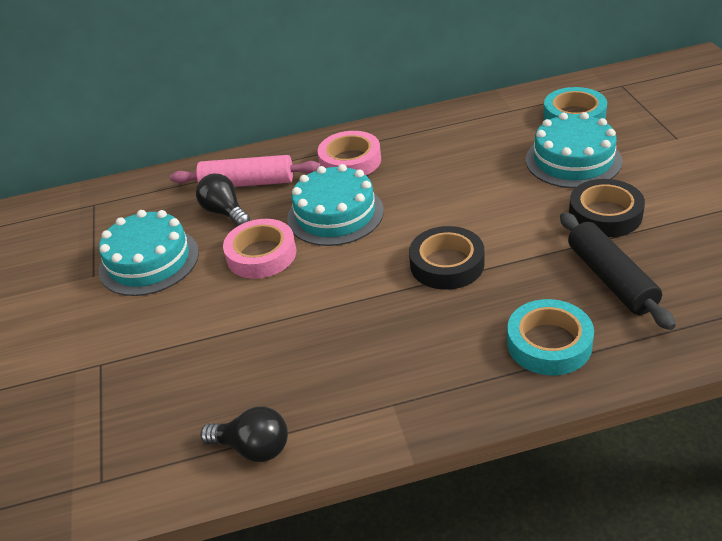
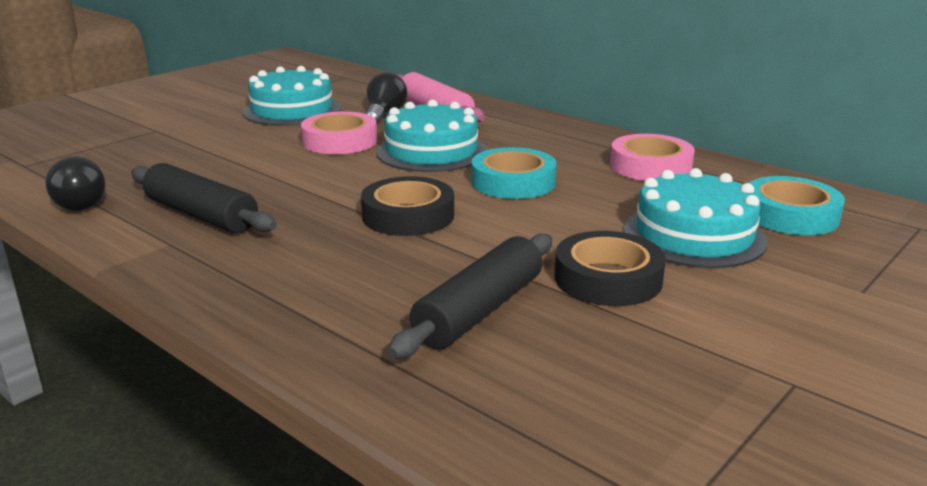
camera: 50 degrees right, 15 degrees down
(350, 161) = (524, 136): pink tape -> pink tape (650, 166)
(350, 374) = (201, 215): none -> black rolling pin
(549, 343) = (321, 299): turquoise tape -> turquoise tape (513, 182)

